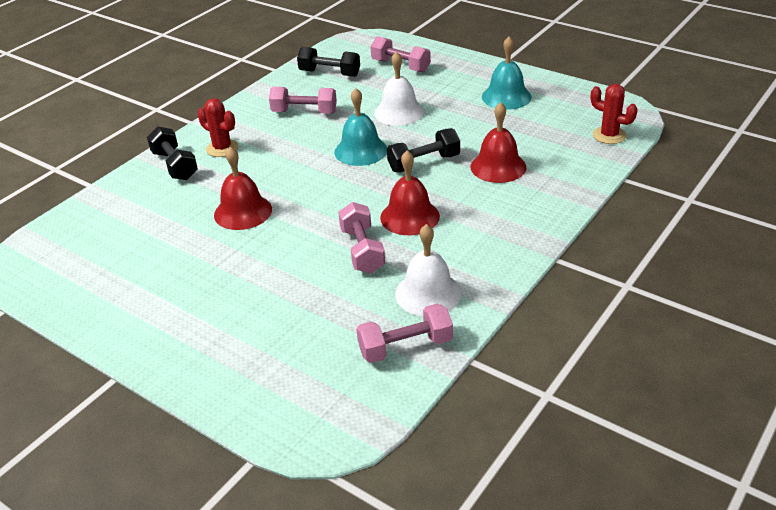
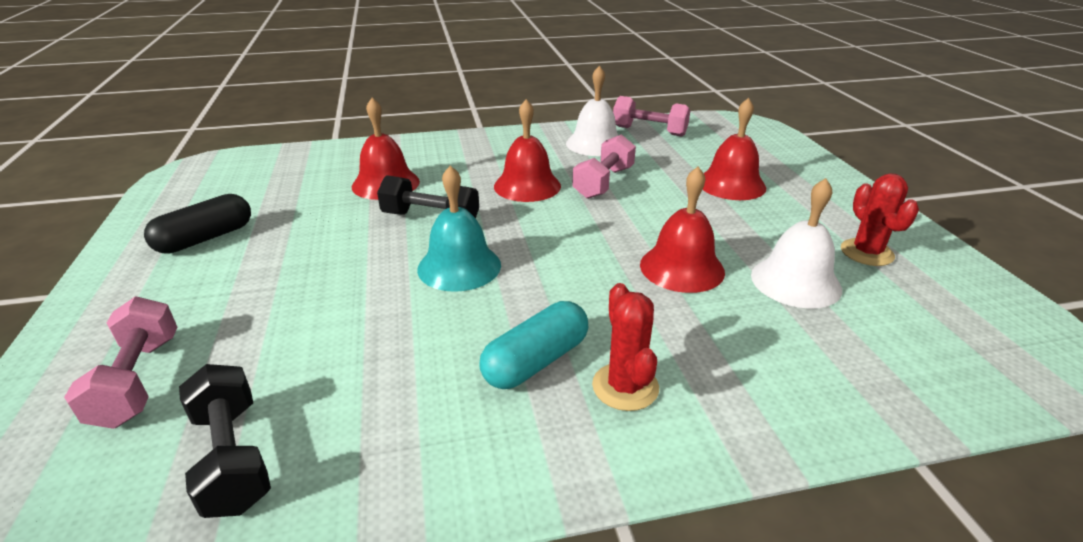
camera: 140 degrees left, 5 degrees down
(175, 165) = (732, 399): black dumbbell -> none
(264, 307) = (731, 184): none -> red bell
(268, 138) = (536, 361): none -> turquoise capsule
(304, 112) = (420, 380): pink dumbbell -> none
(399, 112) = (326, 291): white bell -> white bell (795, 281)
(506, 97) = (205, 238): turquoise bell -> black capsule
(609, 135) = (260, 161): red cactus -> red cactus (866, 253)

